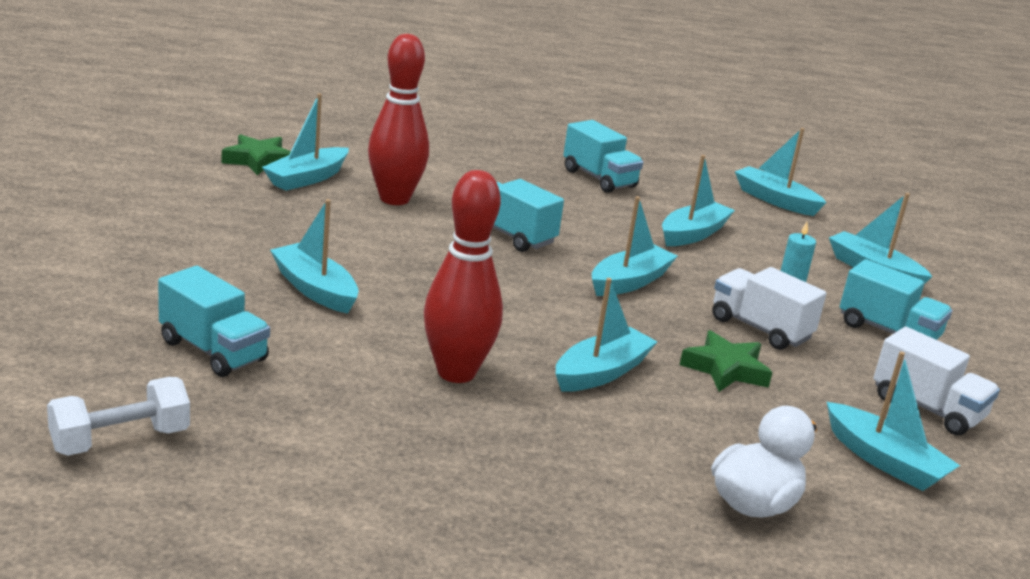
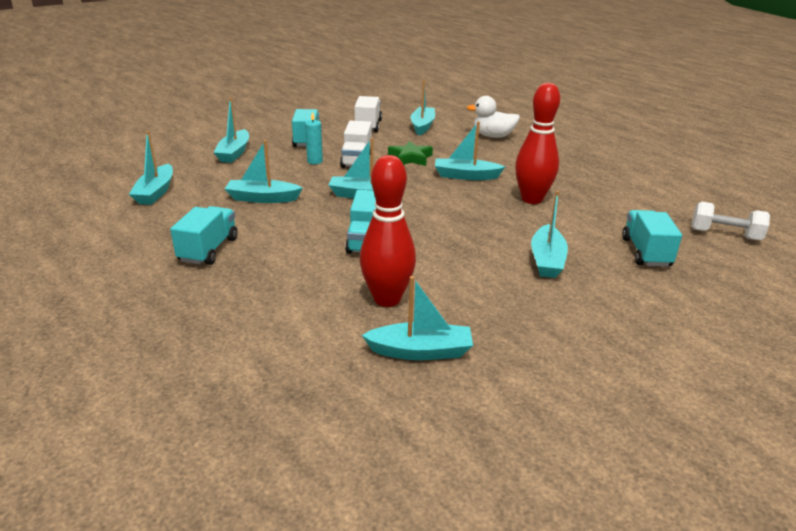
camera: 125 degrees left, 5 degrees up
(258, 160) = (431, 397): green star -> none

